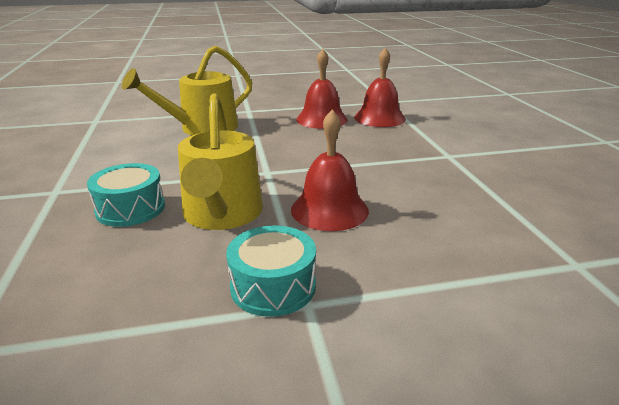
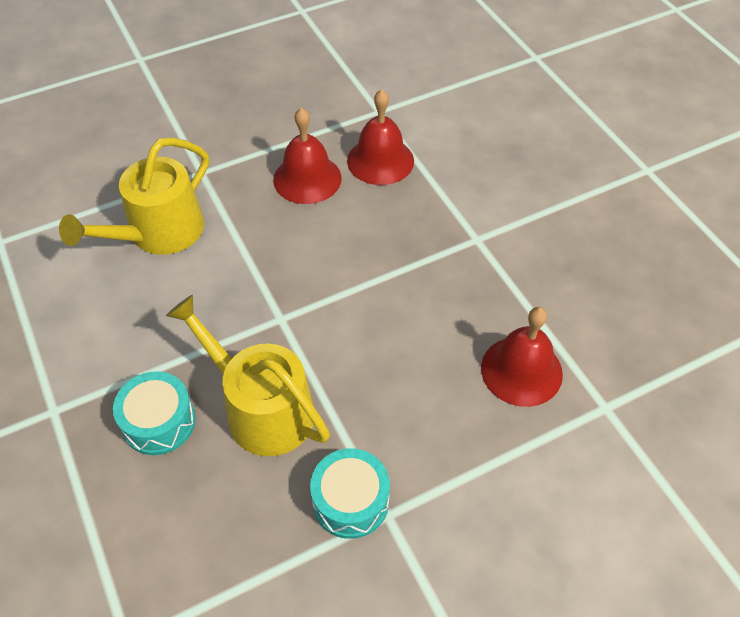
camera: 15 degrees left, 25 degrees up
(222, 214) = (262, 409): yellow watering can -> yellow watering can turned 150 degrees clockwise
(329, 210) = (369, 375): red bell -> red bell (521, 370)

